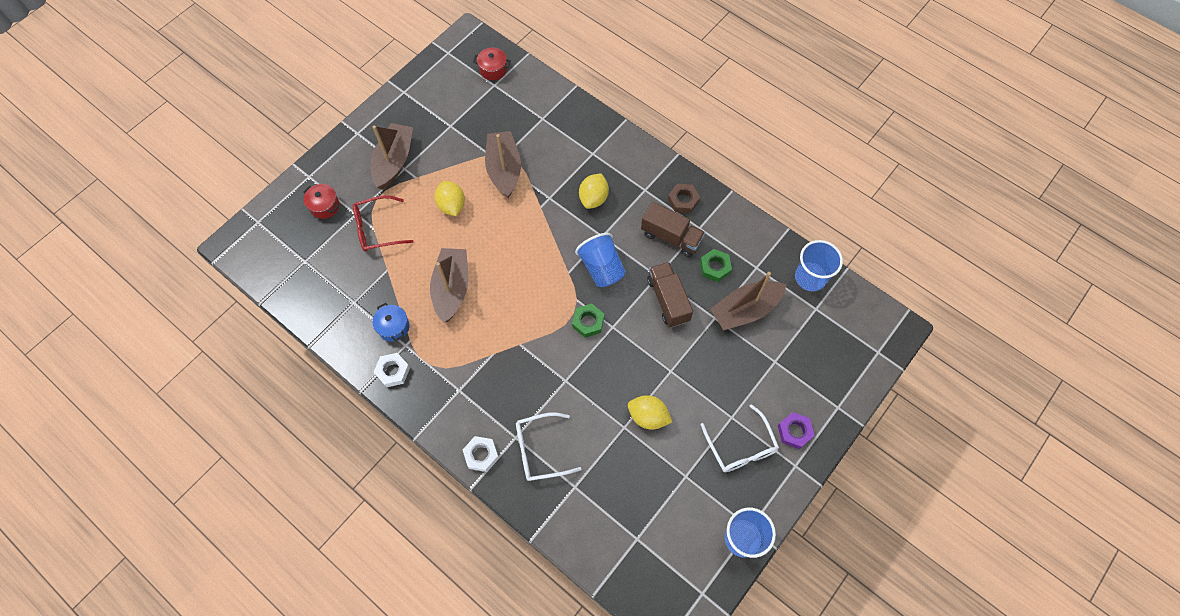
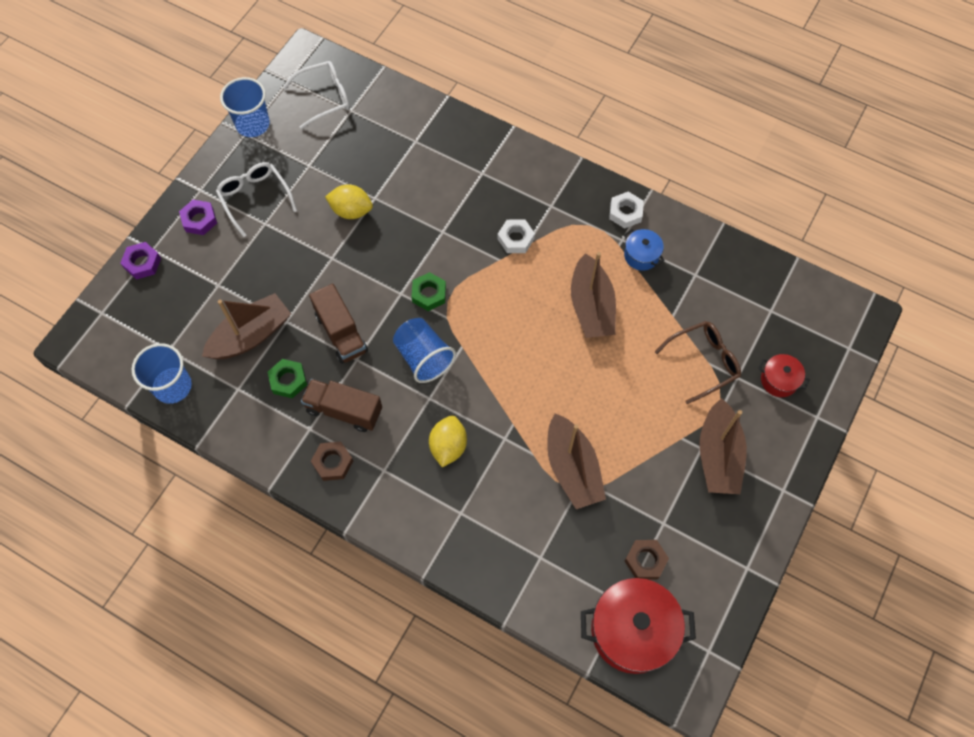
camera: 170 degrees right, 0 degrees up
(377, 229) = (703, 362): red glasses -> brown glasses
(452, 205) = (624, 407): yellow lemon -> none
(471, 106) = (645, 561): none -> brown nut
(481, 455) = (512, 153): white nut -> white nut (516, 239)
(493, 69) = (632, 631): red pot -> red pot, size x2.00
(540, 450) = (455, 166): white glasses -> white glasses (325, 98)
(846, 395) = (142, 263): none -> purple nut

